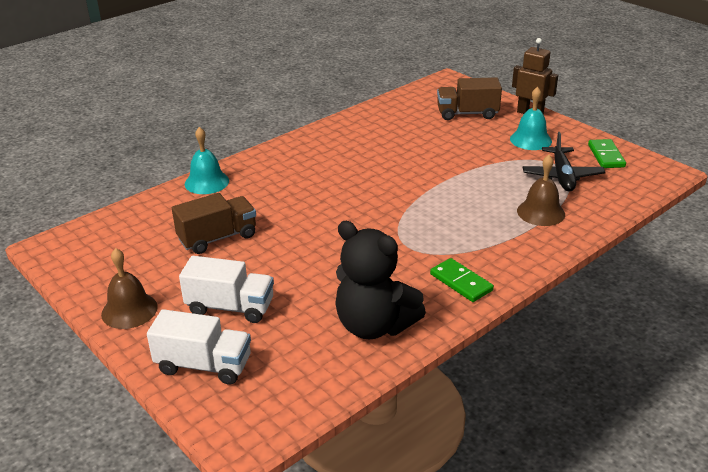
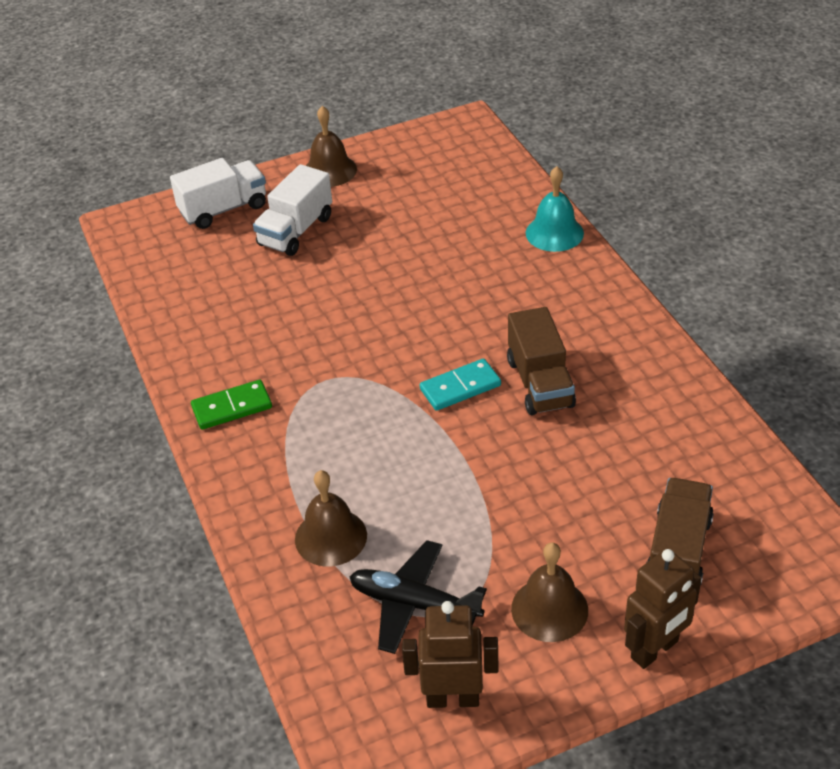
camera: 110 degrees right, 10 degrees up
(204, 365) = (223, 209): white truck -> white truck turned 150 degrees counterclockwise
(217, 238) = (424, 232): brown truck -> brown truck (539, 383)
(374, 325) = (206, 323): black teddy bear -> none
(385, 191) = (460, 387): none -> turquoise domino
(530, 140) = (549, 609): turquoise bell -> brown bell
(606, 156) = (452, 698): green domino -> brown robot

